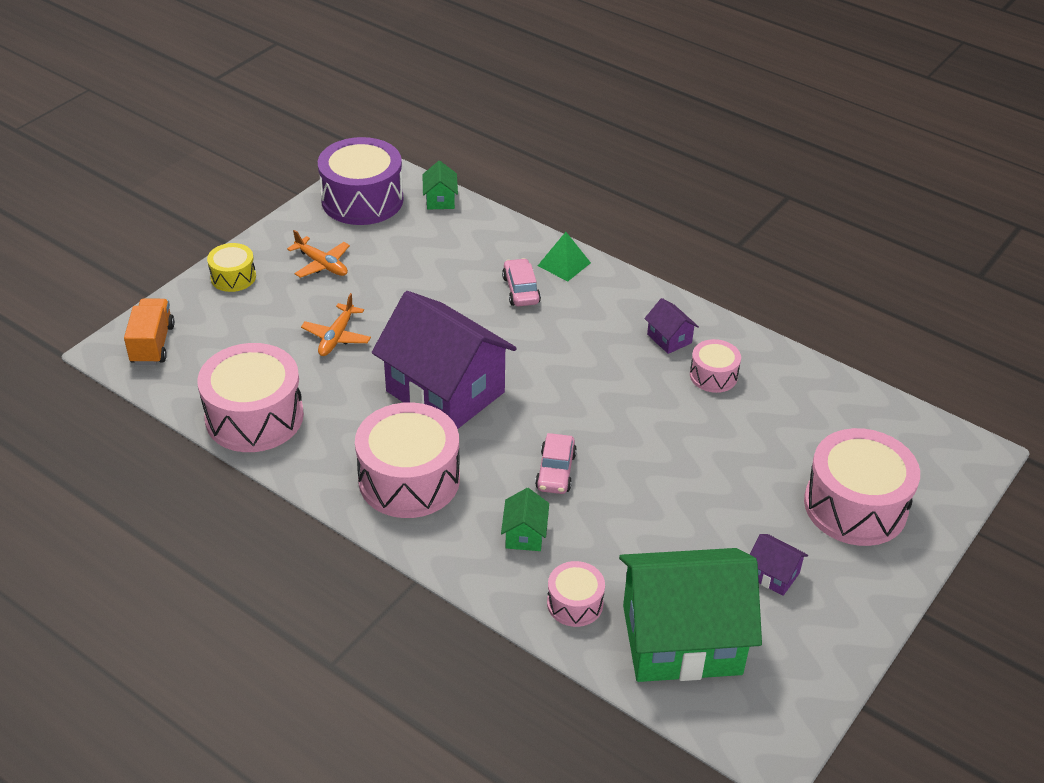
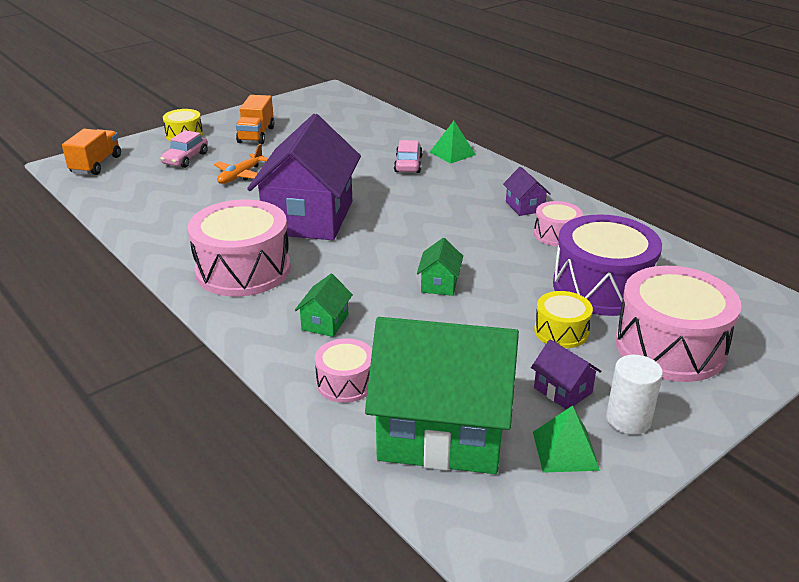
camera: 15 degrees right, 10 degrees down
(254, 417) = (142, 214): pink drum -> none
(321, 264) = (256, 135): orange plane -> orange truck
(362, 200) = (310, 105): purple drum -> purple drum (602, 287)
(440, 200) = (370, 110): green house -> green house (439, 284)
(445, 391) = (309, 217): purple house -> purple house turned 45 degrees clockwise
(556, 471) = (378, 281): pink car -> pink car (185, 159)
(753, 505) = (561, 331): none -> yellow drum
(792, 639) = (565, 450): none -> green pyramid
(837, 596) = (628, 419): none -> white cylinder

